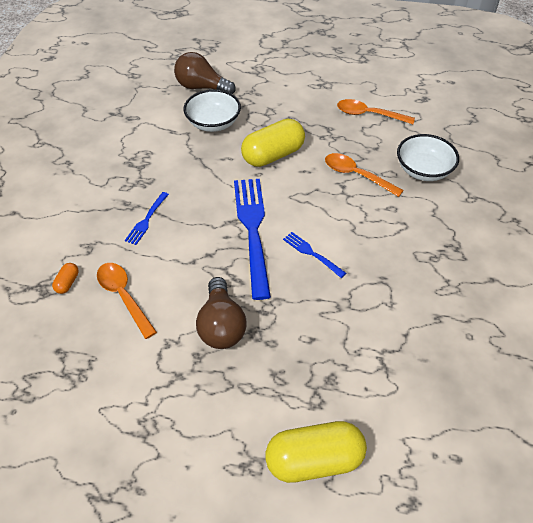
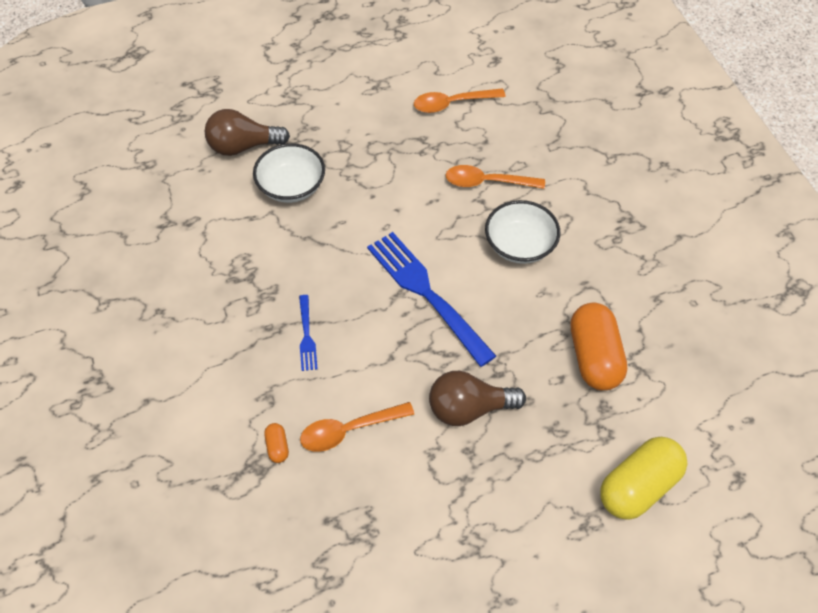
camera: 30 degrees left, 5 degrees up
(124, 296) = (349, 430): orange spoon -> orange spoon turned 45 degrees counterclockwise
(221, 325) = (469, 408): brown light bulb -> brown light bulb turned 120 degrees clockwise
(273, 155) = (385, 197): yellow capsule -> none
(312, 254) = (503, 290): blue fork -> none
(350, 337) = (594, 357): none -> orange capsule
(423, 170) = (548, 147): white bowl -> white bowl (520, 245)

